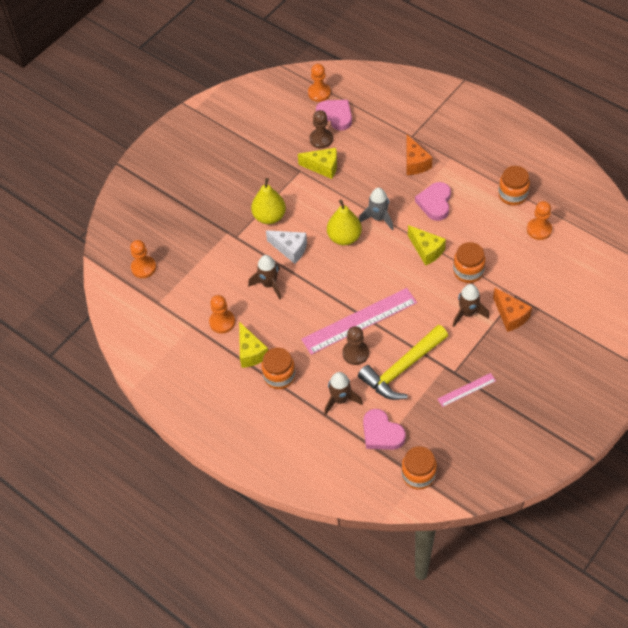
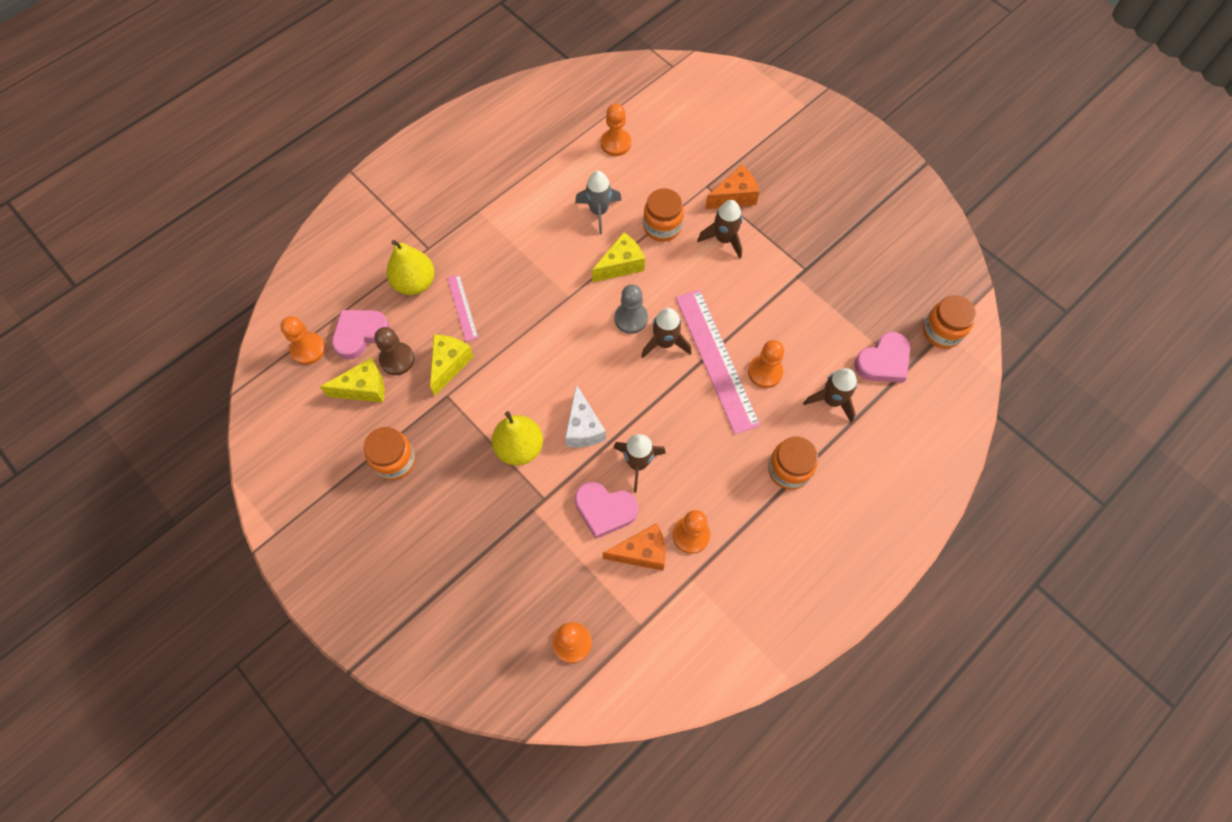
camera: 85 degrees left, 10 degrees up
(251, 352) = (746, 502): yellow cheese -> yellow cheese (364, 388)
(290, 249) = (583, 427): white cheese -> white cheese turned 135 degrees clockwise
(344, 237) = (578, 356): yellow pear -> yellow pear (415, 283)
(355, 353) = (765, 372): brown pawn -> orange pawn
(366, 287) = (665, 343): none -> brown rocket
(378, 218) = (556, 311): grey rocket -> grey rocket (599, 211)
(382, 263) = (631, 318): none -> grey pawn
(402, 368) = (794, 323): yellow hammer -> none
(415, 163) = (475, 252): orange cheese -> orange cheese (642, 552)
(435, 203) = (548, 242): pink heart -> pink heart (605, 510)
(466, 390) = (831, 261): pink ruler -> pink ruler (462, 307)
(512, 195) = (556, 158): orange jar -> orange jar (394, 460)

